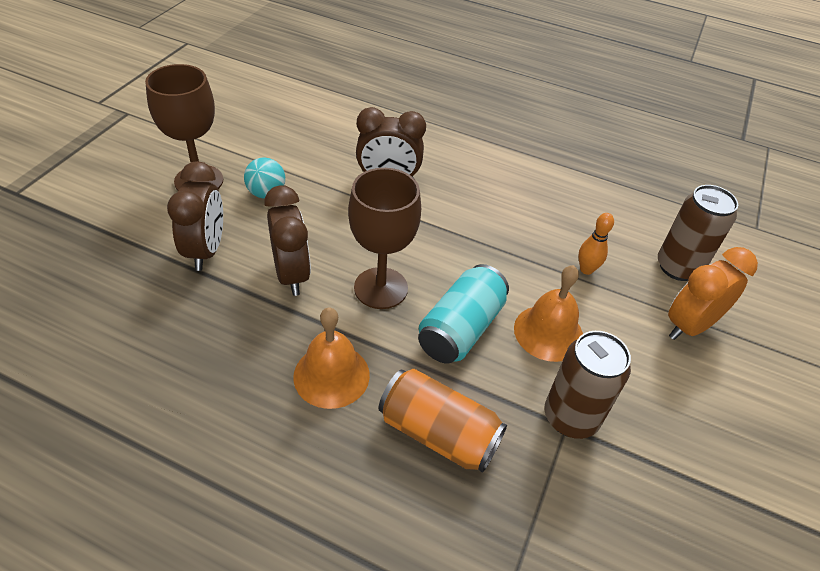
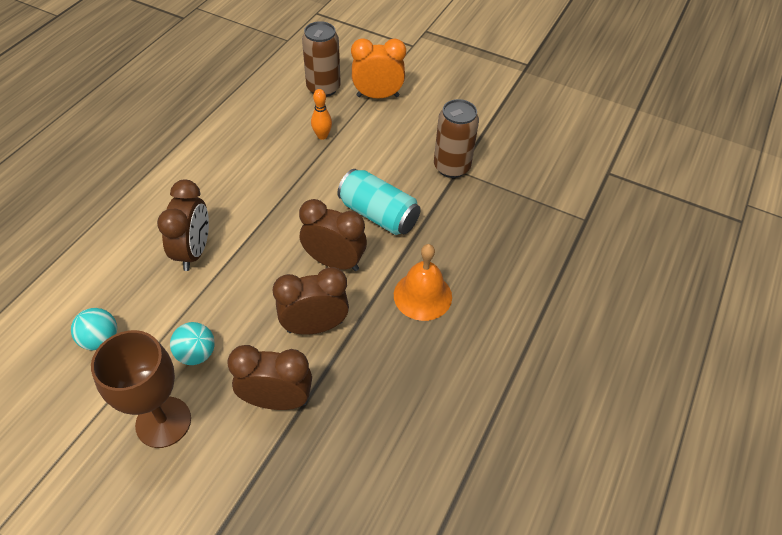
camera: 85 degrees left, 5 degrees up
(287, 137) = (101, 339): none -> turquoise ball
(381, 288) = (334, 262): brown goblet -> brown clock
(438, 433) = (468, 235): orange can -> none
(548, 332) = (382, 166): orange bell -> none
(689, 326) = (377, 96): orange clock -> orange clock turned 120 degrees clockwise

